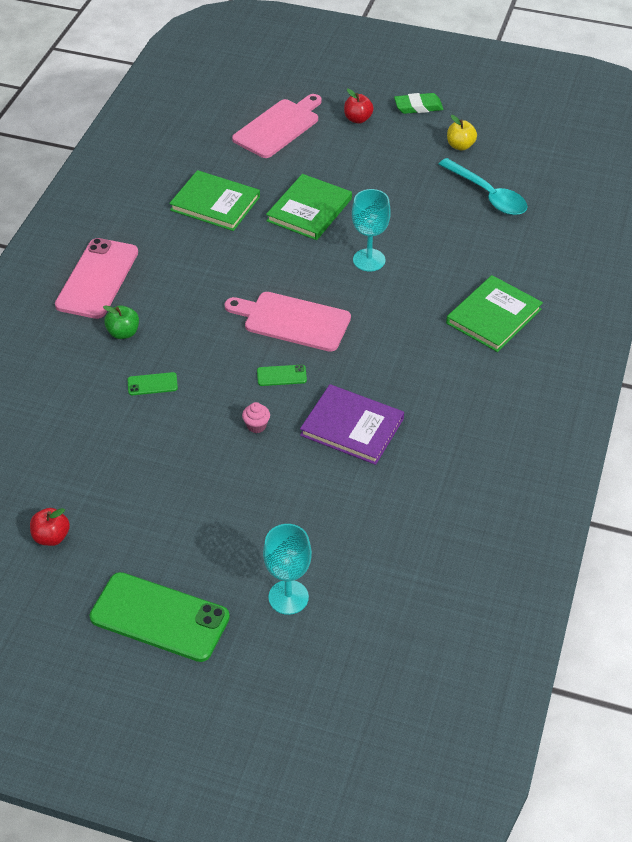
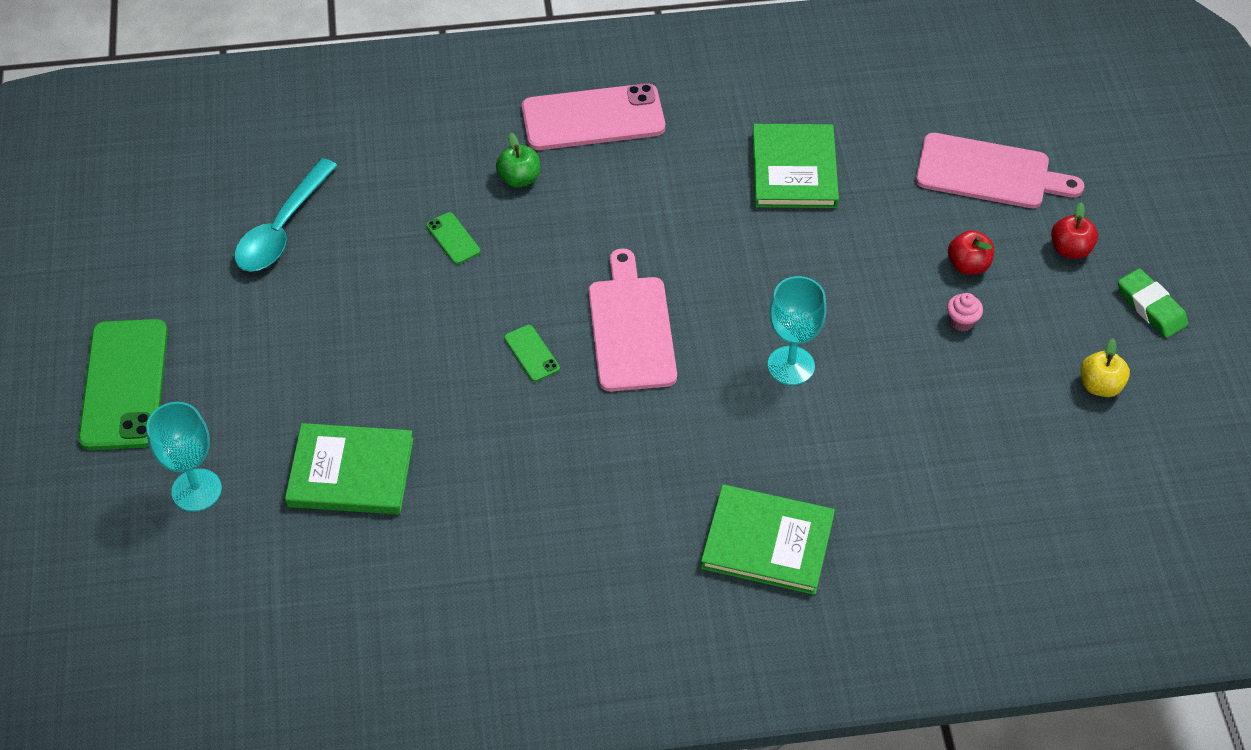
camera: 65 degrees right, 5 degrees up
(51, 537) = (193, 248): red apple -> red apple (968, 265)
(256, 426) = (438, 361): pink cupcake -> pink cupcake (961, 321)
(309, 210) = (846, 267): green book -> green book (351, 472)
(352, 427) = (483, 456): purple book -> none
(488, 195) = (1014, 454): turquoise spoon -> turquoise spoon (282, 228)

